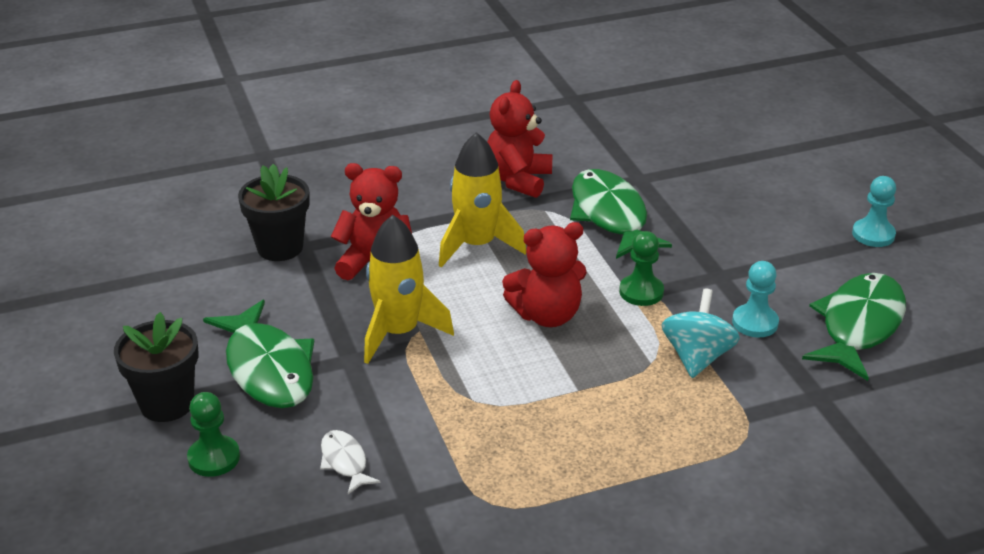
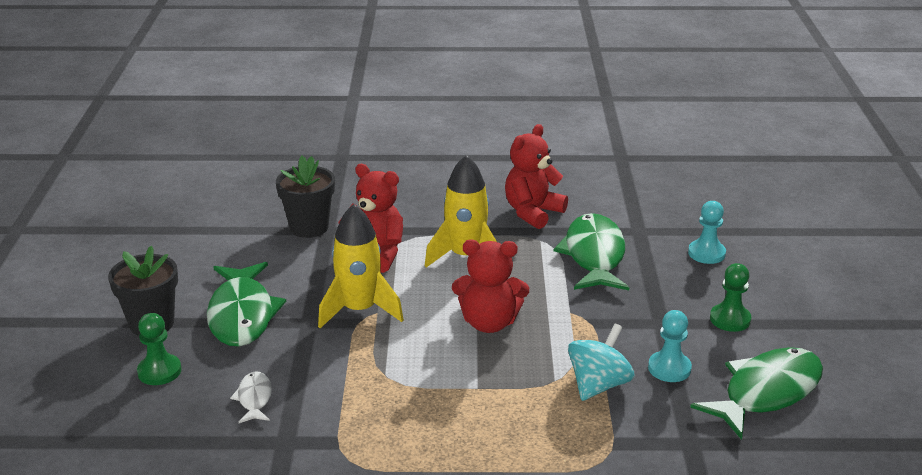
camera: 20 degrees right, 5 degrees down
(641, 292) = (582, 321): green pawn -> green pawn (730, 319)
(873, 234) = (829, 318): turquoise pawn -> turquoise pawn (706, 253)

